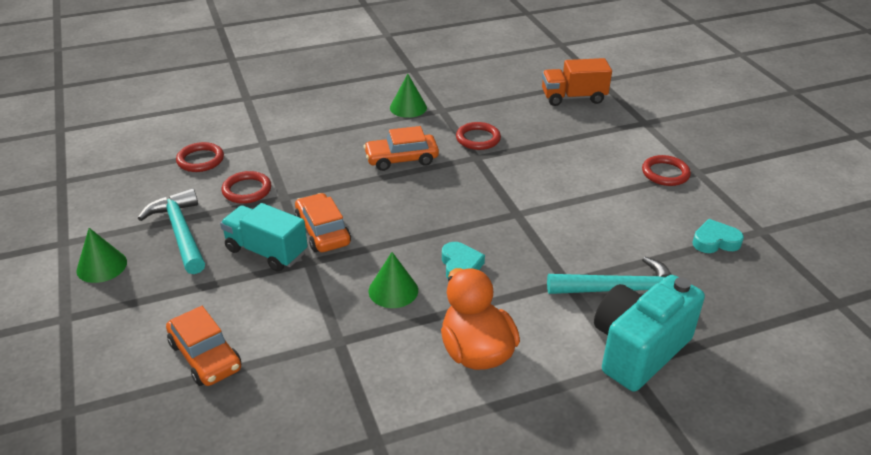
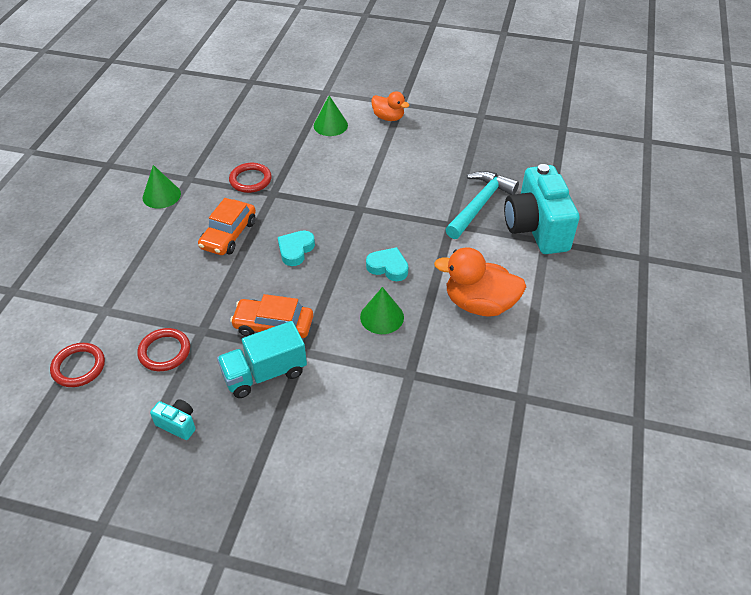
camera: 55 degrees left, 10 degrees up
(101, 266) = (170, 504): green cone -> green cone (330, 125)
(180, 232) = (178, 424): turquoise hammer -> turquoise camera
(205, 356) = (359, 466): orange car -> none
(573, 98) = (257, 105): orange truck -> none
(665, 173) = (388, 117): red ring -> orange duck
(715, 241) = (472, 139): turquoise heart -> turquoise heart (295, 250)

